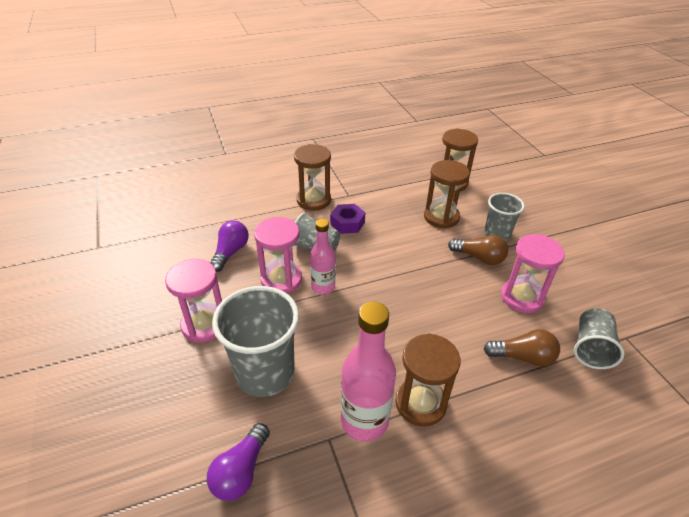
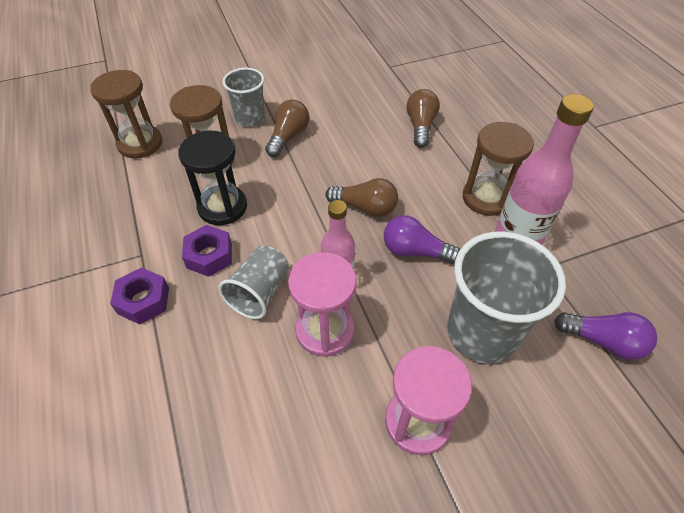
camera: 90 degrees left, 10 degrees up
(230, 252) = (262, 411): purple light bulb -> purple light bulb (415, 251)
(313, 200) = (143, 300): brown hourglass -> purple nut
(392, 226) = (222, 207): none -> black hourglass
(399, 306) = (365, 207): none -> brown light bulb
(522, 297) = (347, 115): pink hourglass -> none
(591, 348) = (404, 86): grey cup -> none

